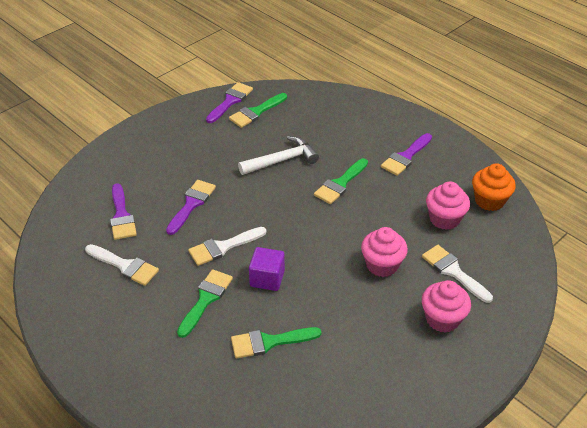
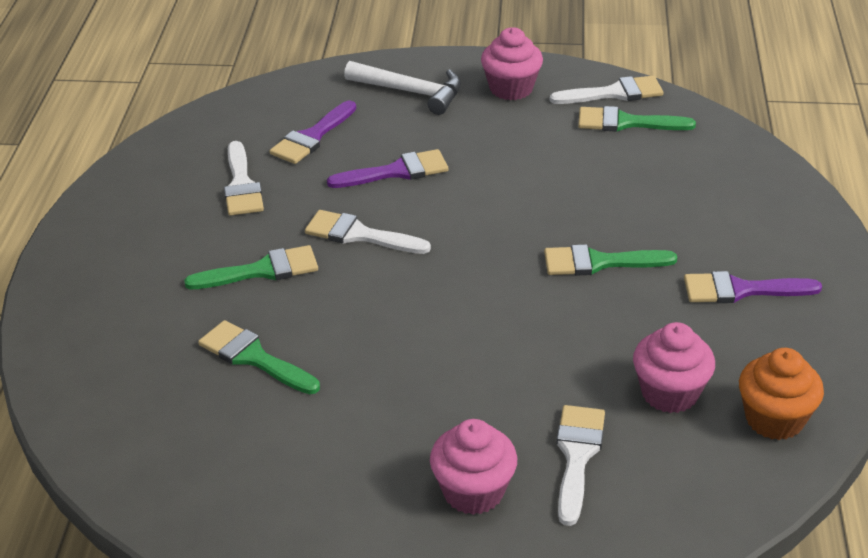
camera: 50 degrees right, 5 degrees down
(230, 101) = (614, 93): purple brush -> white brush
(267, 278) = (352, 297): purple cube -> none
(282, 160) = (570, 192): white hammer -> white hammer (411, 92)
(382, 265) = (500, 381): pink cupcake -> pink cupcake (511, 88)

